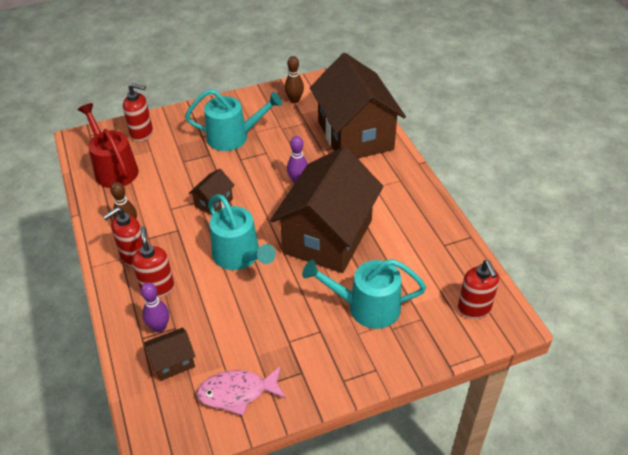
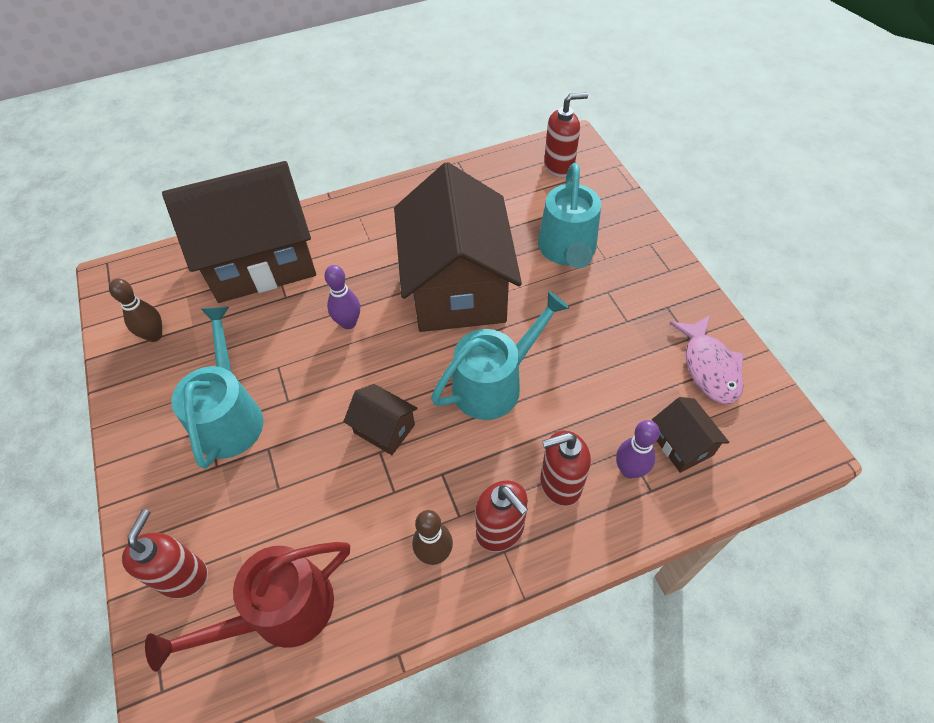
camera: 90 degrees left, 10 degrees up
(327, 236) = (457, 287): brown house -> brown house turned 60 degrees clockwise

